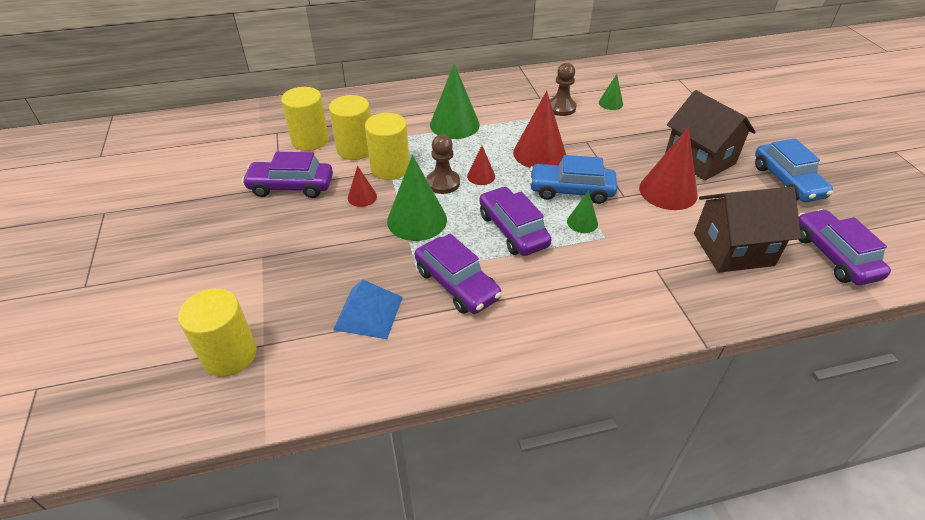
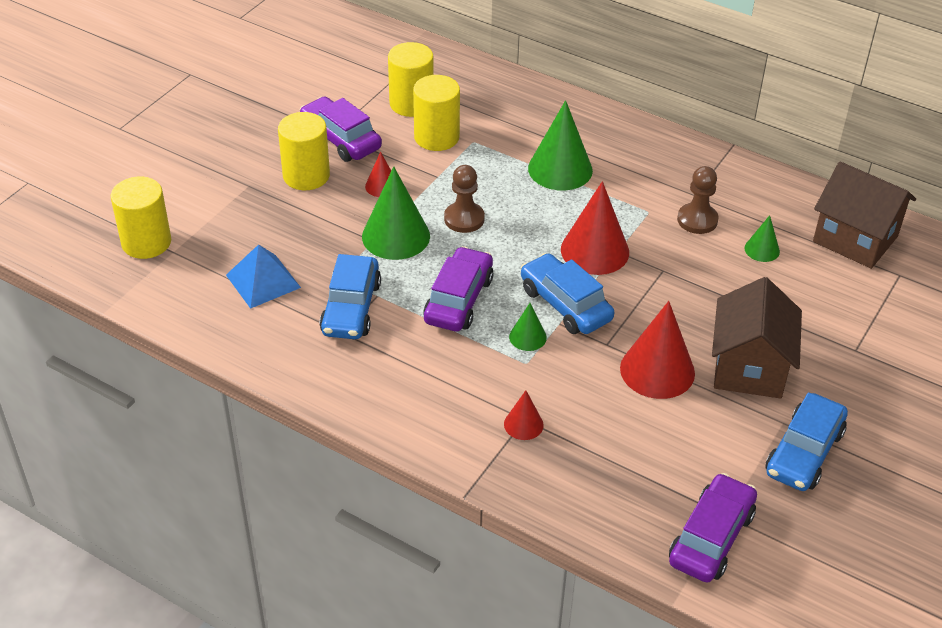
camera: 45 degrees right, 0 degrees up
(390, 168) = (440, 175): yellow cylinder -> yellow cylinder (306, 176)
(456, 284) = (351, 308): purple car -> blue car
(481, 176) = (506, 235): red cone -> red cone (523, 424)
(733, 249) = (623, 458): brown house -> brown house (855, 239)

